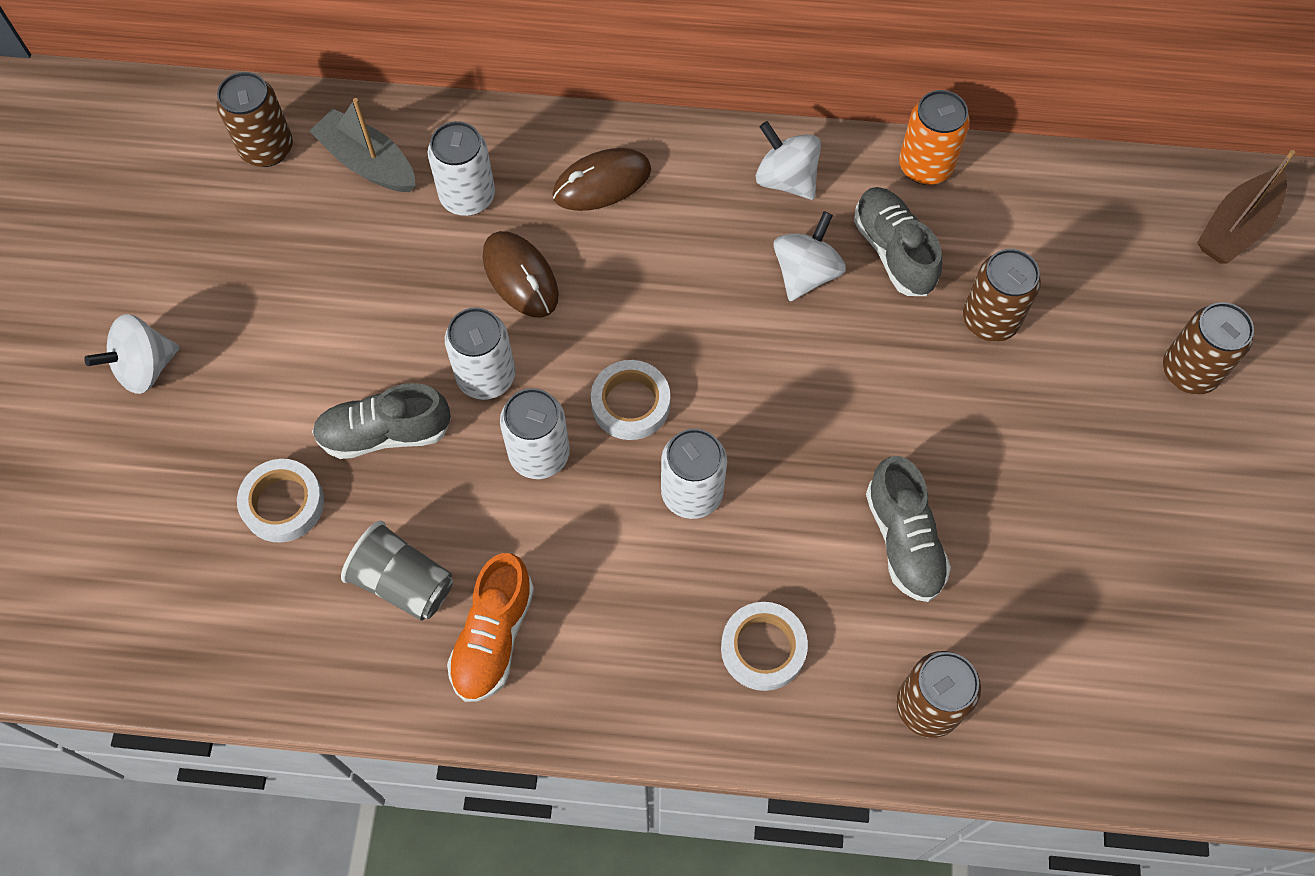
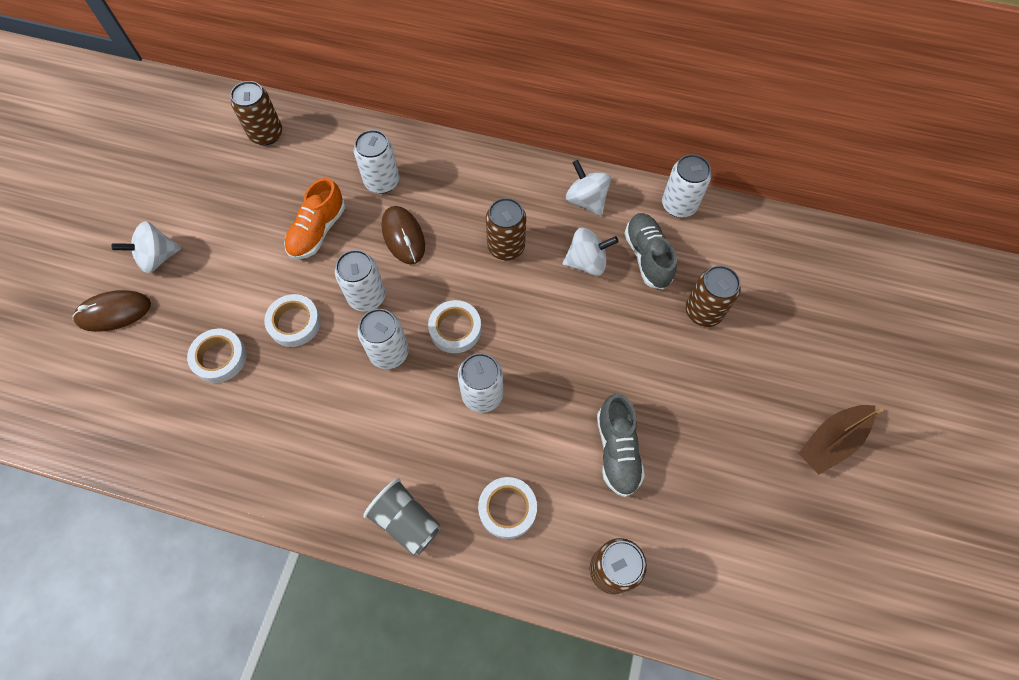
camera: 10 degrees right, 0 degrees up
(367, 163) = (325, 152): grey boat -> none
(385, 433) = (294, 323): grey shoe -> white tape
(403, 582) = (282, 422): grey cup -> grey cup (406, 521)
(493, 637) = (331, 469): orange shoe -> orange shoe (318, 231)
(602, 183) = (468, 185): brown mouse -> brown mouse (114, 312)
(805, 273) = (587, 262): white spinning top -> white spinning top turned 45 degrees clockwise
(925, 166) = (679, 205): orange can -> white can
(1189, 371) = (833, 368): brown can -> brown can (506, 247)
(1236, 228) = (881, 276): brown boat -> brown boat (831, 441)

